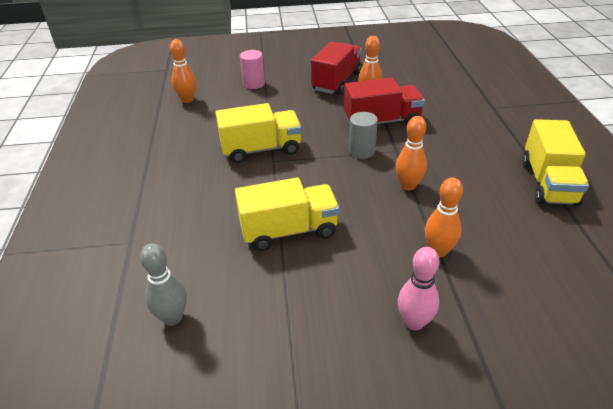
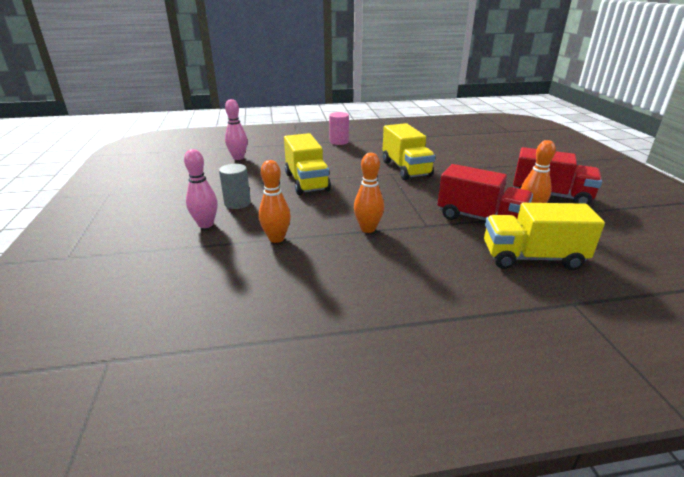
camera: 85 degrees right, 10 degrees down
(172, 317) = (238, 158): grey bowling pin -> pink bowling pin
(187, 100) = (466, 141): orange bowling pin -> none
(254, 84) = (512, 160): pink cylinder -> pink cylinder (339, 142)
(361, 151) = (418, 208): grey cylinder -> grey cylinder (237, 203)
(381, 121) = (480, 219): red truck -> red truck turned 45 degrees counterclockwise
(548, 182) = (391, 325): yellow truck -> yellow truck (532, 257)

